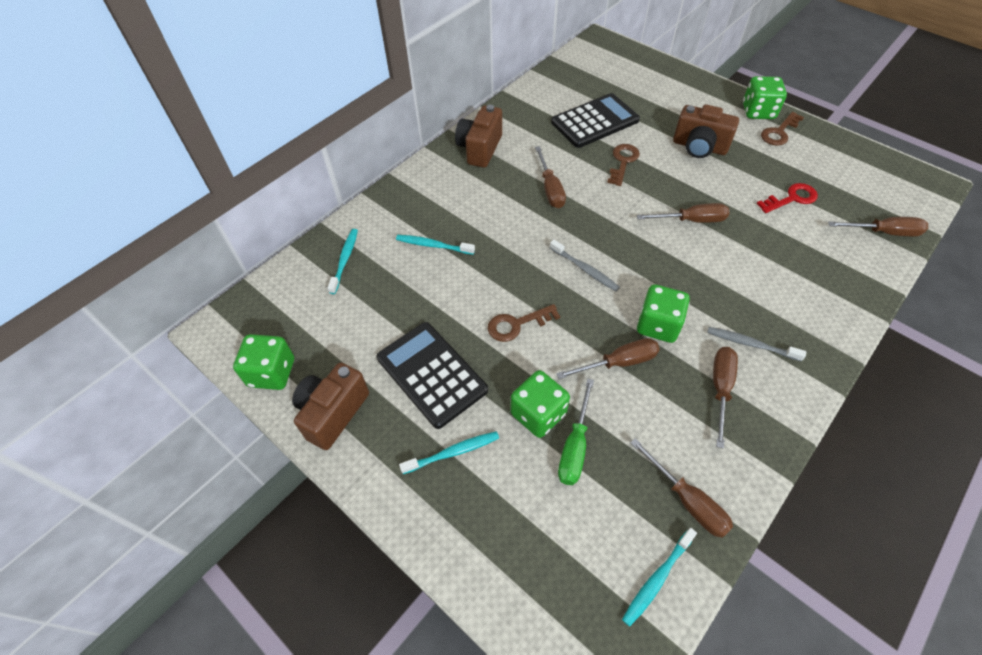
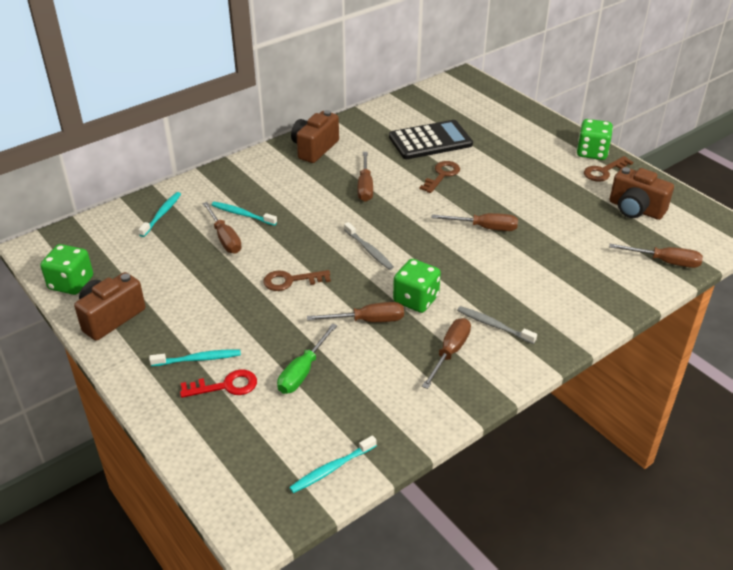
camera: 10 degrees right, 15 degrees down
(431, 374) = (203, 304): black calculator -> none
(538, 414) = (281, 345): green dice -> none
(687, 500) = (382, 422): brown screwdriver -> brown screwdriver (225, 238)
(699, 147) = (520, 173): brown camera -> brown camera (635, 209)
(791, 198) = (589, 224): red key -> red key (226, 386)

